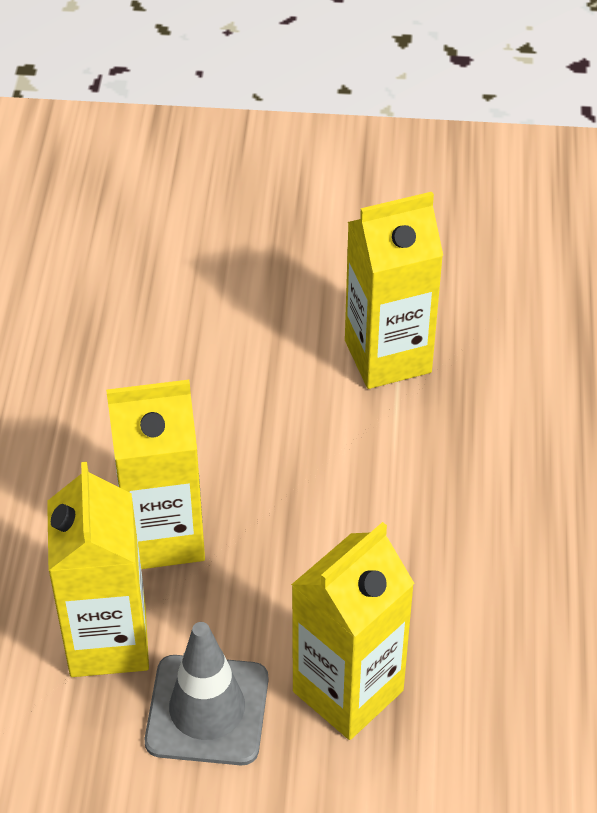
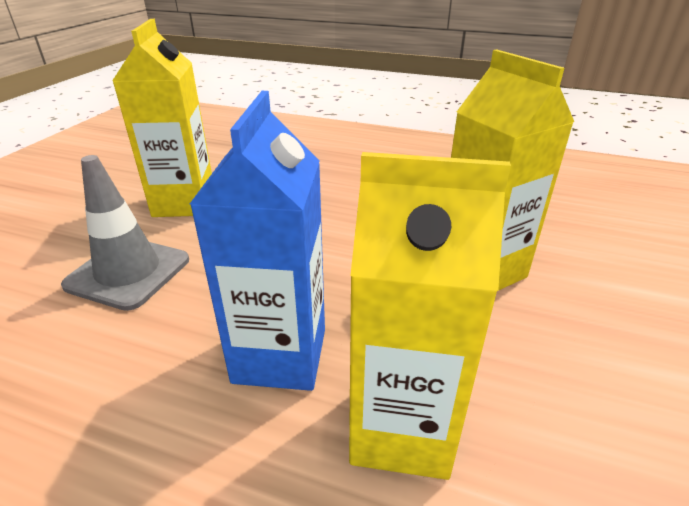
camera: 75 degrees left, 15 degrees down
(163, 536) = (280, 355): yellow carton -> blue carton
(207, 710) = (498, 357): grey traffic cone -> grey traffic cone (128, 272)

